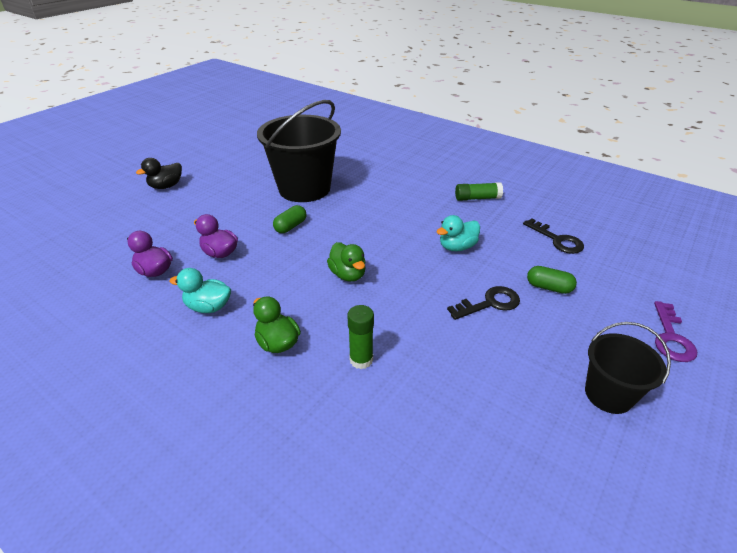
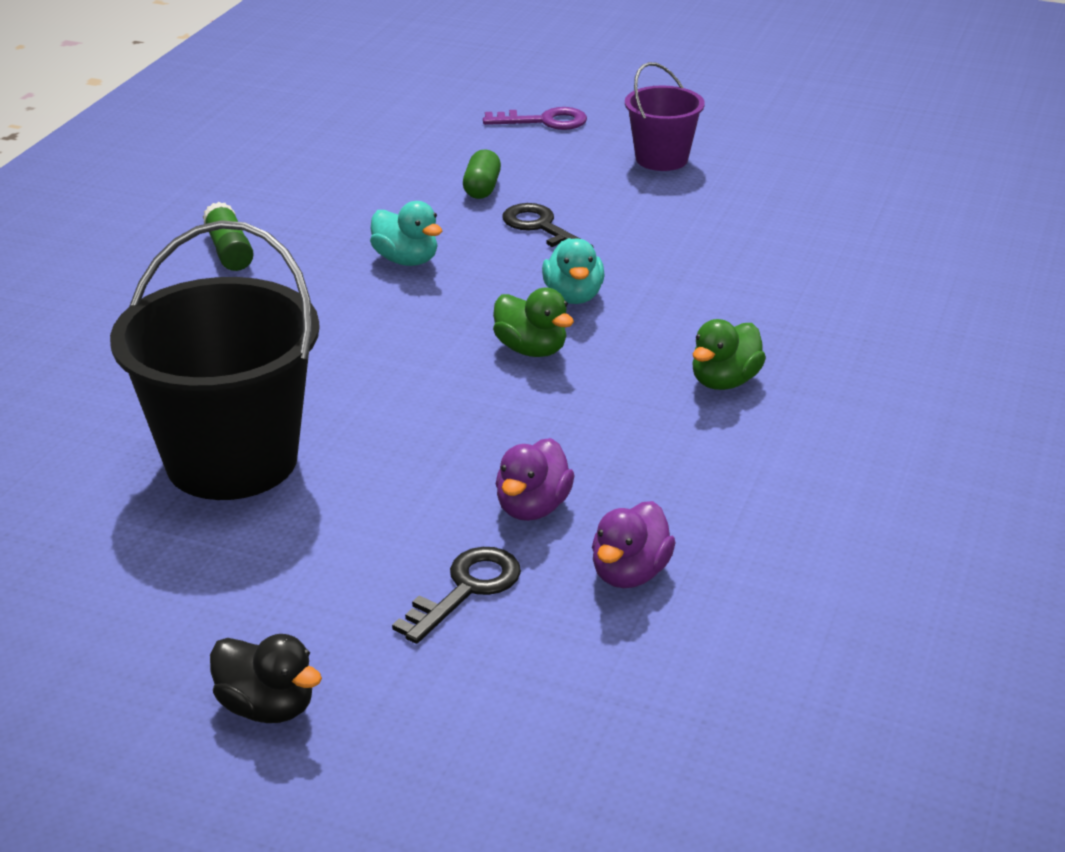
camera: 105 degrees left, 5 degrees down
(208, 307) = (689, 470): turquoise duck -> turquoise duck (573, 296)
(290, 226) = (403, 442): green capsule -> none
(348, 275) = (531, 350): green duck -> green duck turned 90 degrees clockwise
(361, 360) = (711, 310): green glue stick -> none
(557, 240) = (352, 181): black key -> black key (466, 589)
(608, 394) = (661, 159): black bucket -> purple bucket

